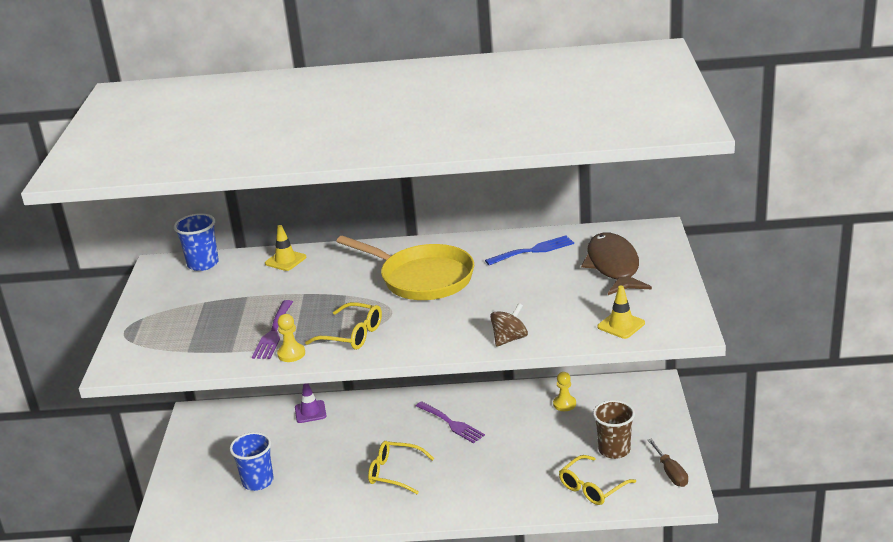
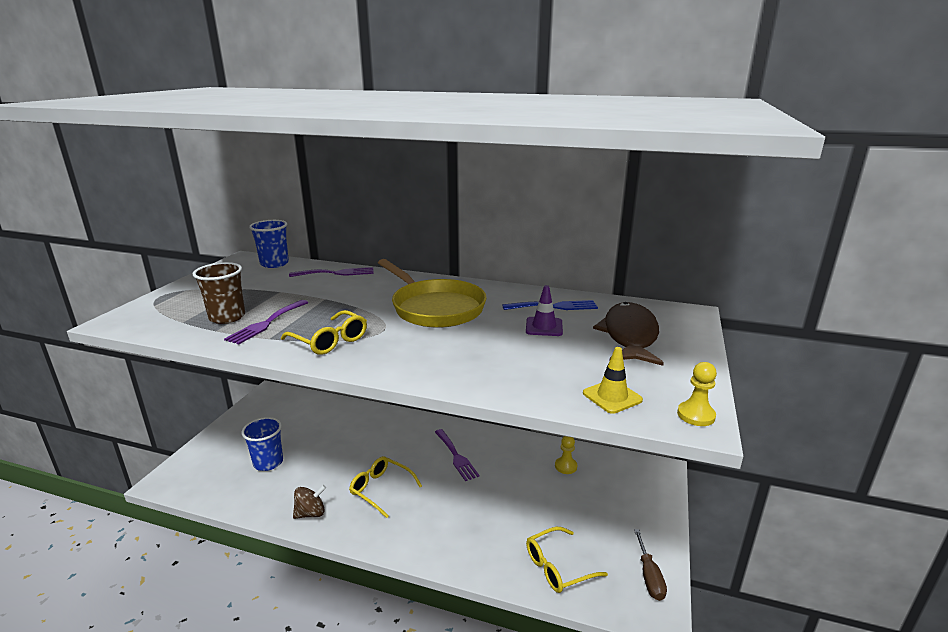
camera: 15 degrees right, 5 degrees down
(285, 260) = (336, 273): yellow traffic cone -> purple fork
(291, 354) = (260, 344): yellow pawn -> yellow pawn (696, 415)
(310, 412) = (351, 414): purple traffic cone -> purple traffic cone (544, 327)
(509, 339) = (477, 381): brown spinning top -> brown spinning top (311, 513)
(614, 450) = (596, 529): brown cup -> brown cup (227, 317)

